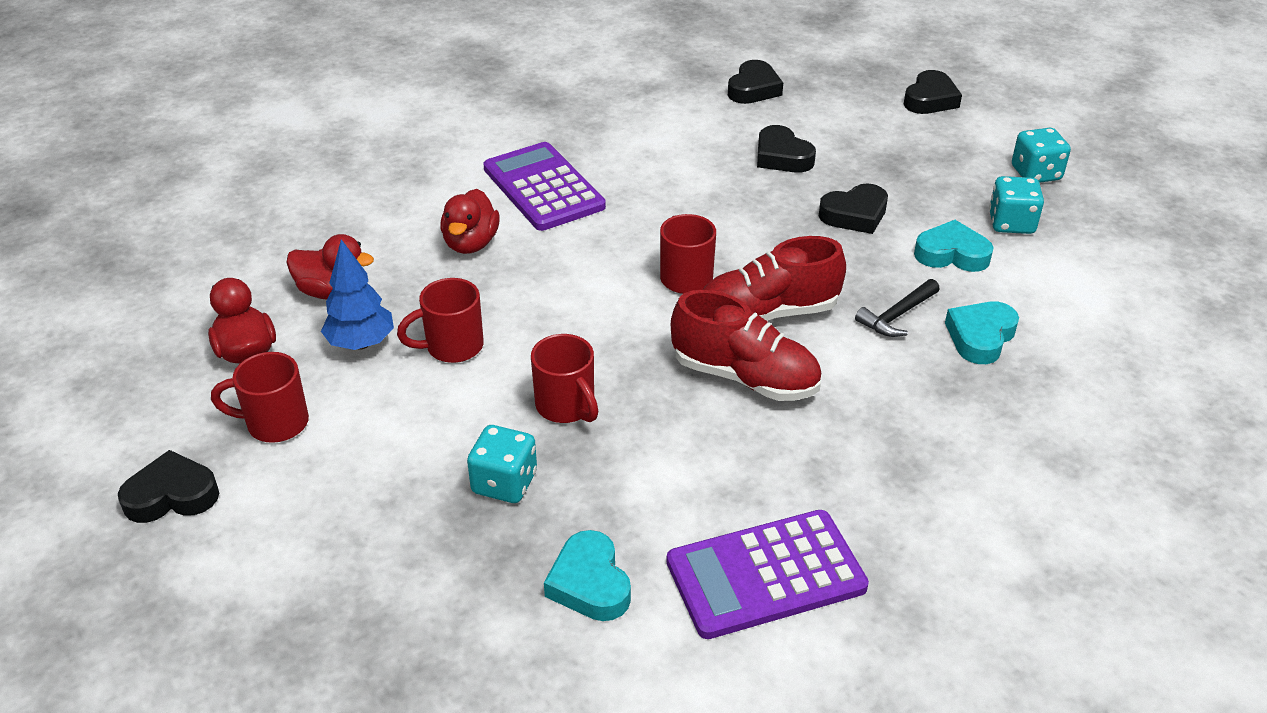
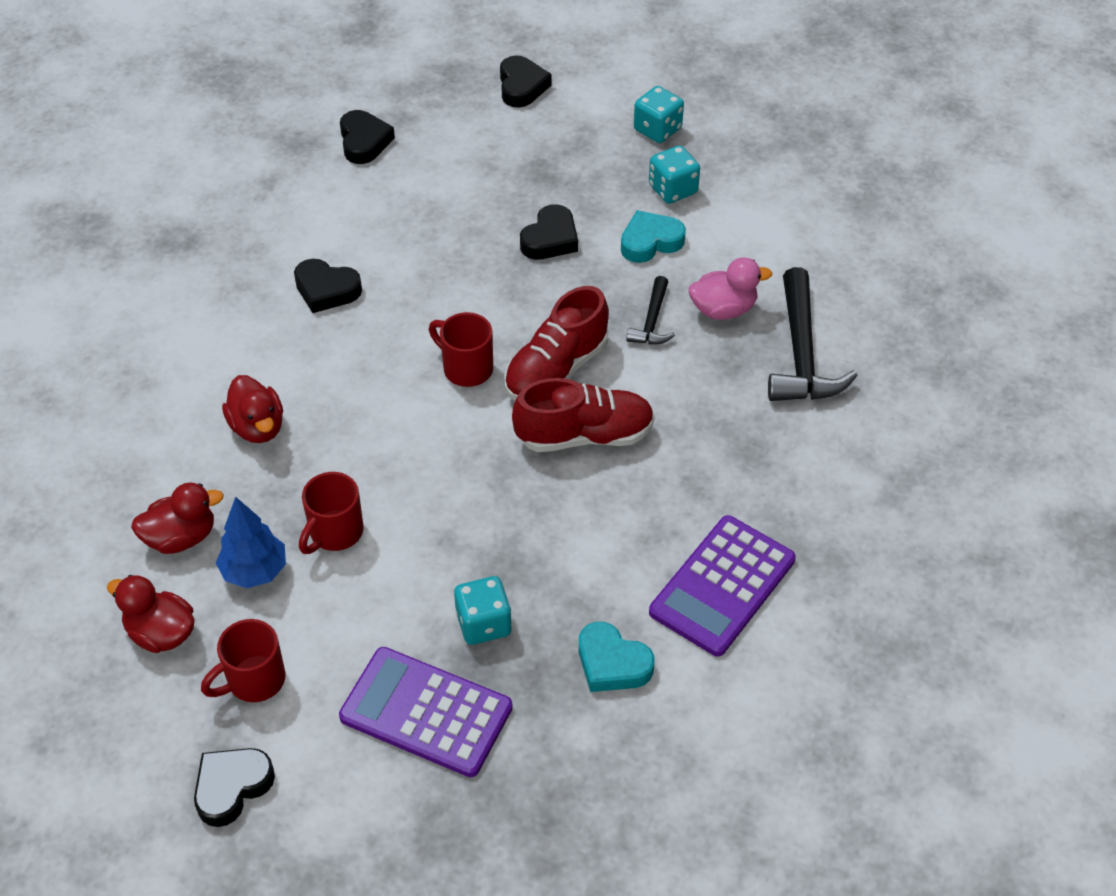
camera: 35 degrees left, 10 degrees up
(543, 188) = (269, 338): purple calculator -> purple calculator (426, 712)
(566, 406) = (473, 534): red mug -> none
(782, 156) = (446, 206): black heart -> black heart (326, 290)
(980, 337) = (723, 309): turquoise heart -> pink duck
(1035, 410) = (801, 354): none -> black hammer

